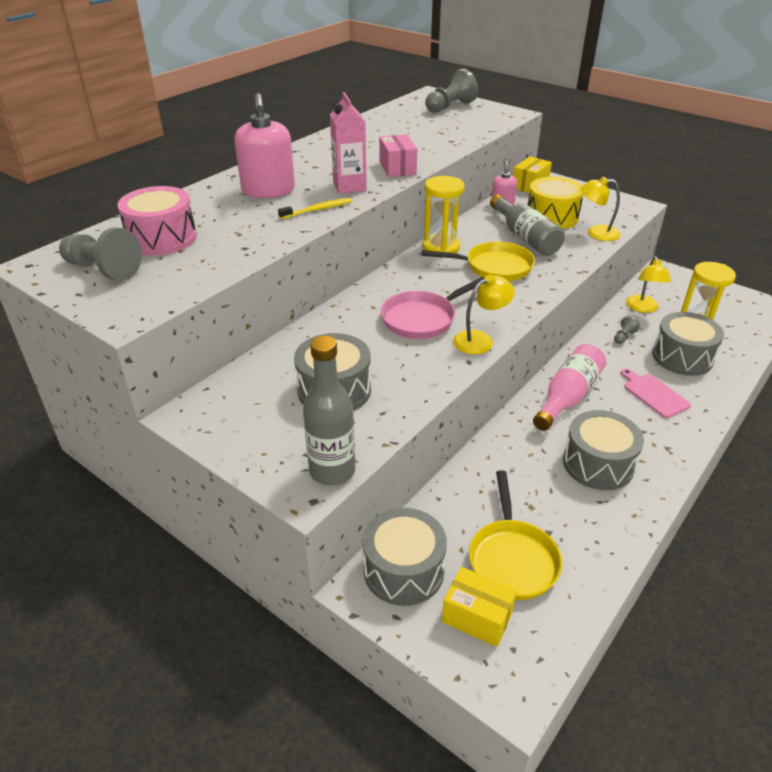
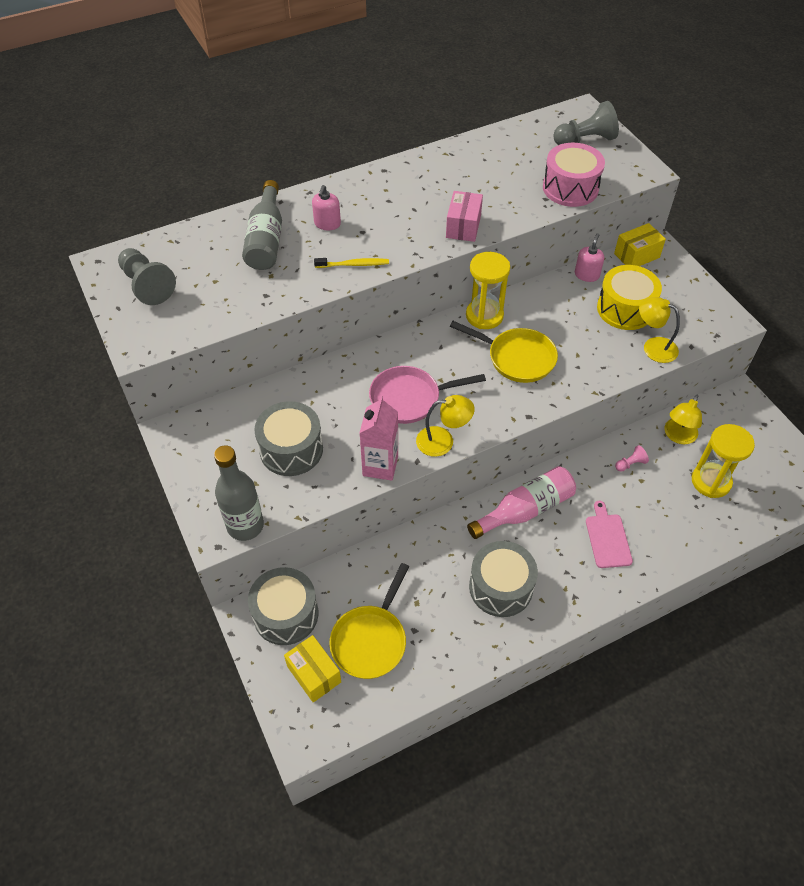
camera: 25 degrees right, 15 degrees up
(162, 238) = (208, 261): pink drum -> pink drum (570, 188)
(268, 190) = (327, 224): pink soap dispenser -> pink soap dispenser, size x0.53
(349, 186) = (401, 240): pink carton -> pink carton (380, 466)
(525, 237) = (576, 329): grey bottle -> grey bottle (266, 239)
(623, 337) = (630, 464): grey pawn -> pink pawn
(682, 357) = (670, 508): grey drum -> none

